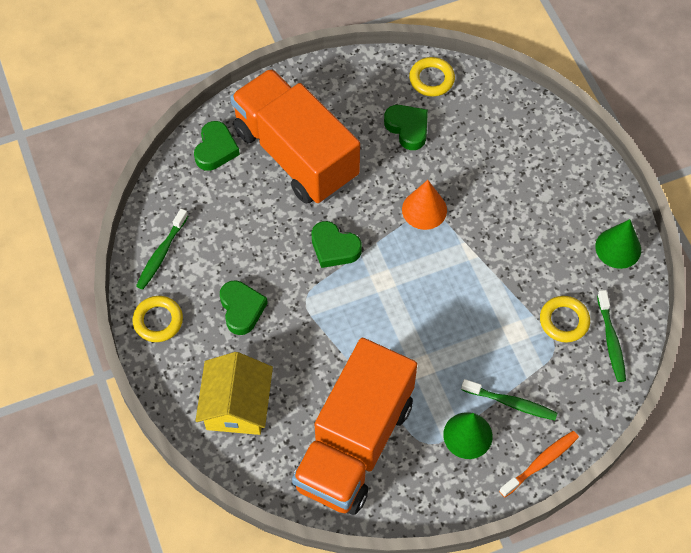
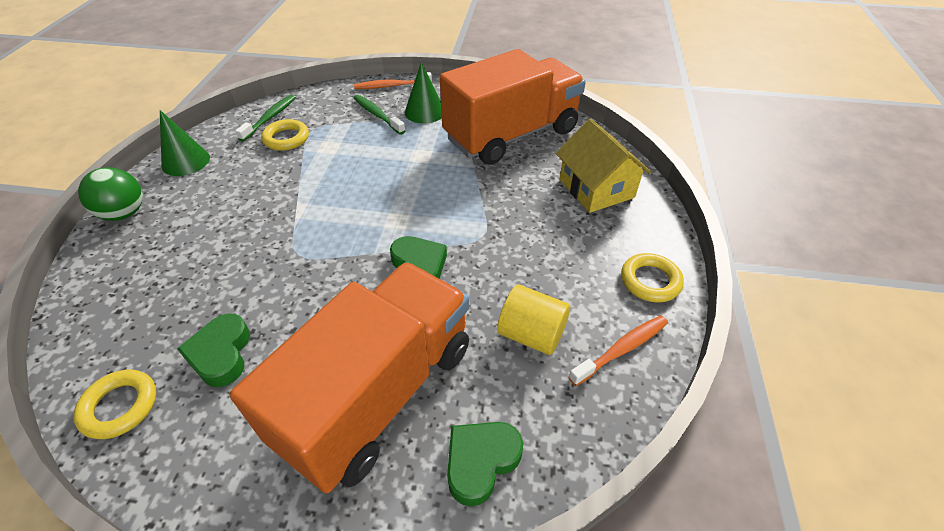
camera: 150 degrees left, 15 degrees down
(161, 253) = (621, 349): green toothbrush -> orange toothbrush
(225, 235) = (531, 334): none -> yellow cylinder
(237, 406) = (596, 188): yellow house -> yellow house turned 60 degrees counterclockwise
(241, 309) = (552, 254): green heart -> none
(296, 154) = (378, 393): orange truck -> orange truck turned 135 degrees counterclockwise
(424, 209) = (299, 260): orange cone -> none
(596, 178) = (124, 213): none -> green ball

